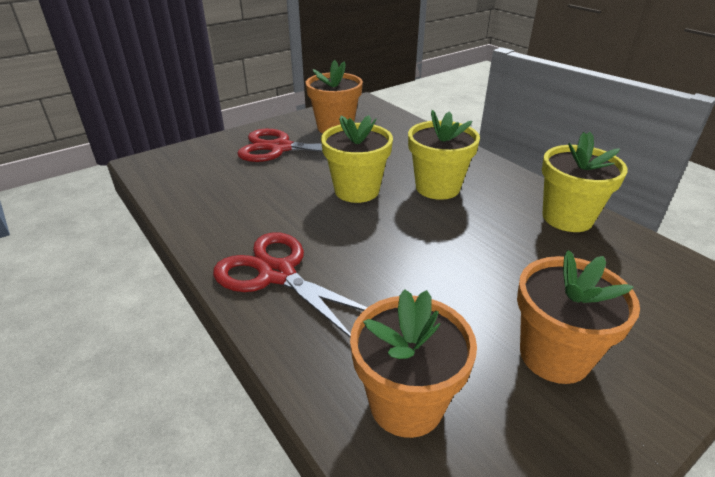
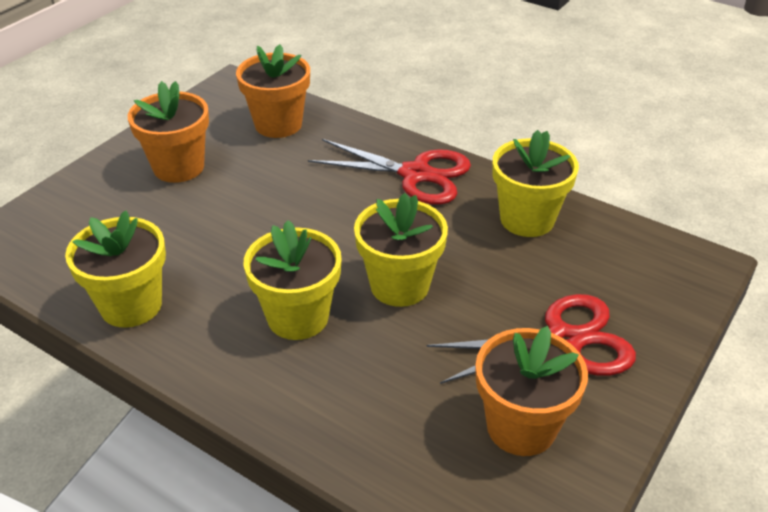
camera: 160 degrees right, 5 degrees up
(221, 211) = (527, 219): none -> yellow flower pot

